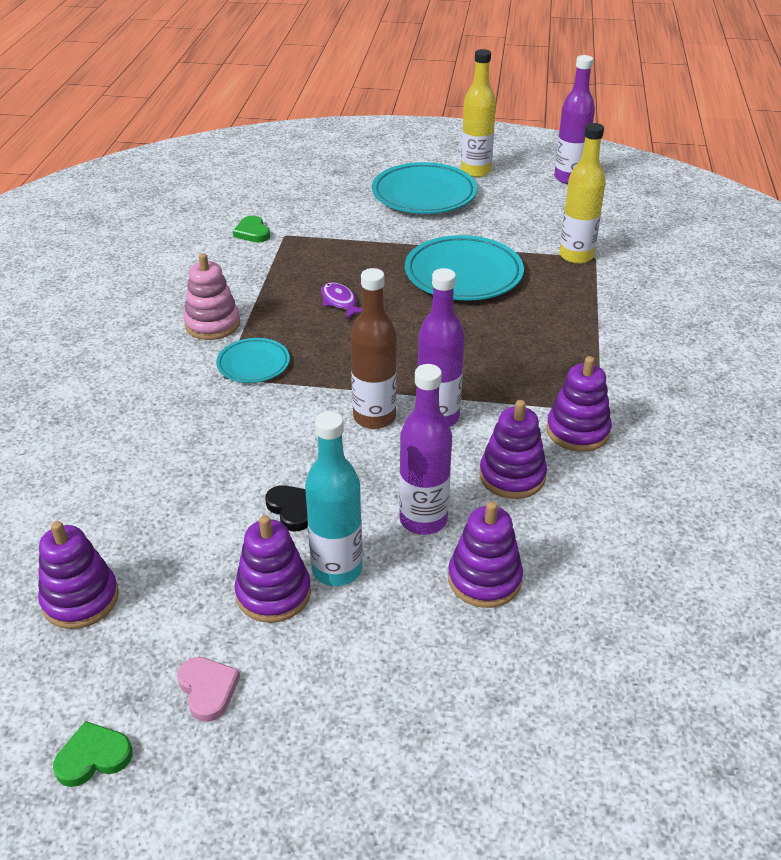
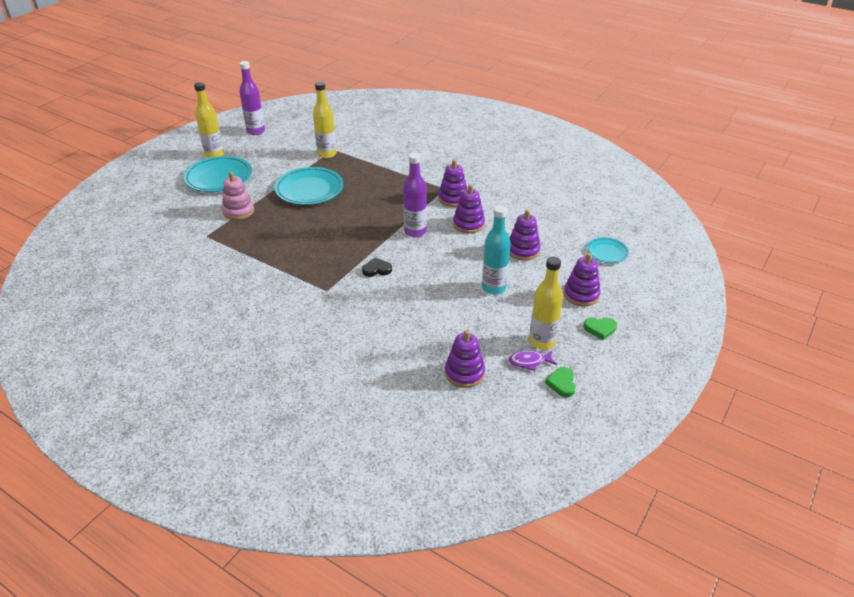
camera: 65 degrees left, 0 degrees up
(208, 689) = (542, 341): pink heart -> yellow bottle
(212, 324) = (273, 283): pink stacking toy -> pink stacking toy (238, 211)
(252, 232) = (190, 247): green heart -> green heart (600, 329)
(253, 364) = (324, 277): turquoise plate -> turquoise plate (607, 252)
(273, 593) = (497, 310): purple stacking toy -> purple stacking toy (581, 295)
(292, 509) = (447, 291): black heart -> black heart (377, 269)
(340, 302) = (295, 234): purple fish -> purple fish (529, 362)
(374, 417) = (400, 249): brown bottle -> none
(423, 520) = (479, 255): purple bottle -> none

